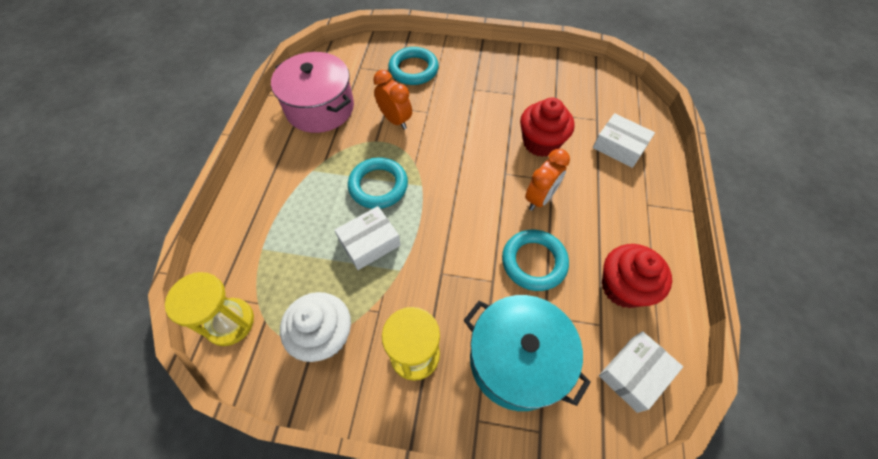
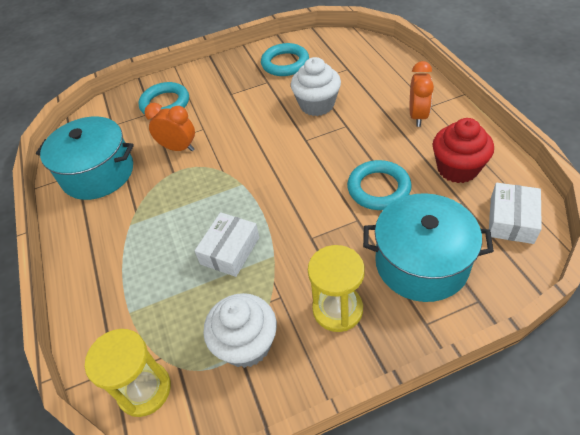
camera: 25 degrees left, 10 degrees down
(320, 108) = (98, 173): pink pot -> turquoise pot
(378, 186) = (203, 204): turquoise ring -> turquoise ring (285, 63)
(540, 198) = (347, 143): orange clock -> orange clock (417, 116)
(541, 143) = (317, 105): red cupcake -> white cupcake
(619, 147) = (379, 79): white box -> none

